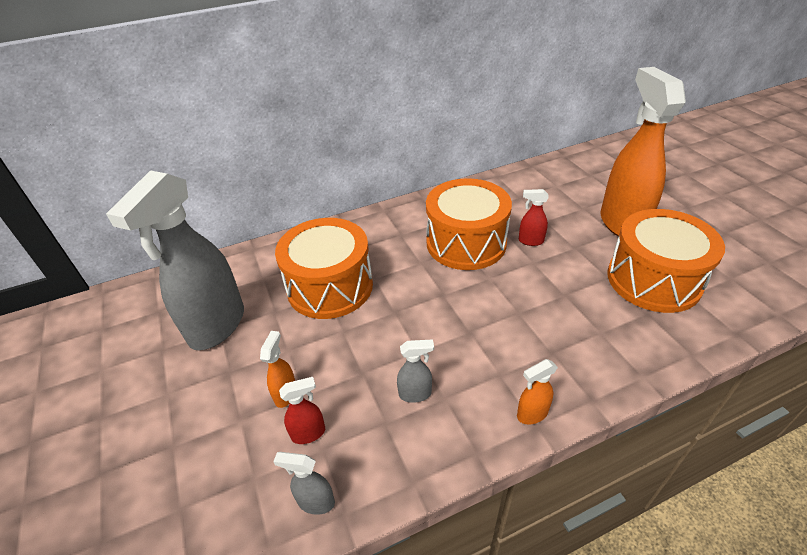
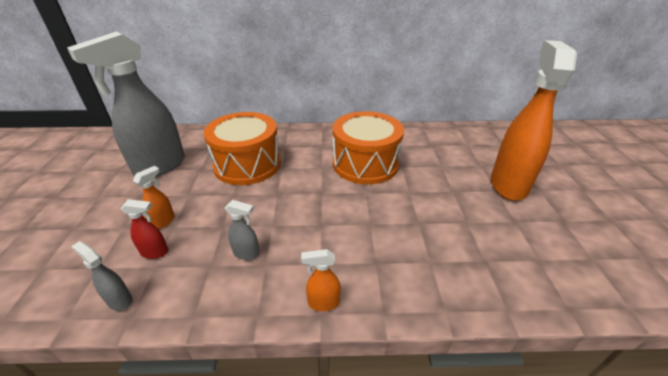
camera: 20 degrees right, 5 degrees down
(530, 241) = (417, 176): red spray bottle -> none
(653, 280) = (509, 236): orange drum -> none

